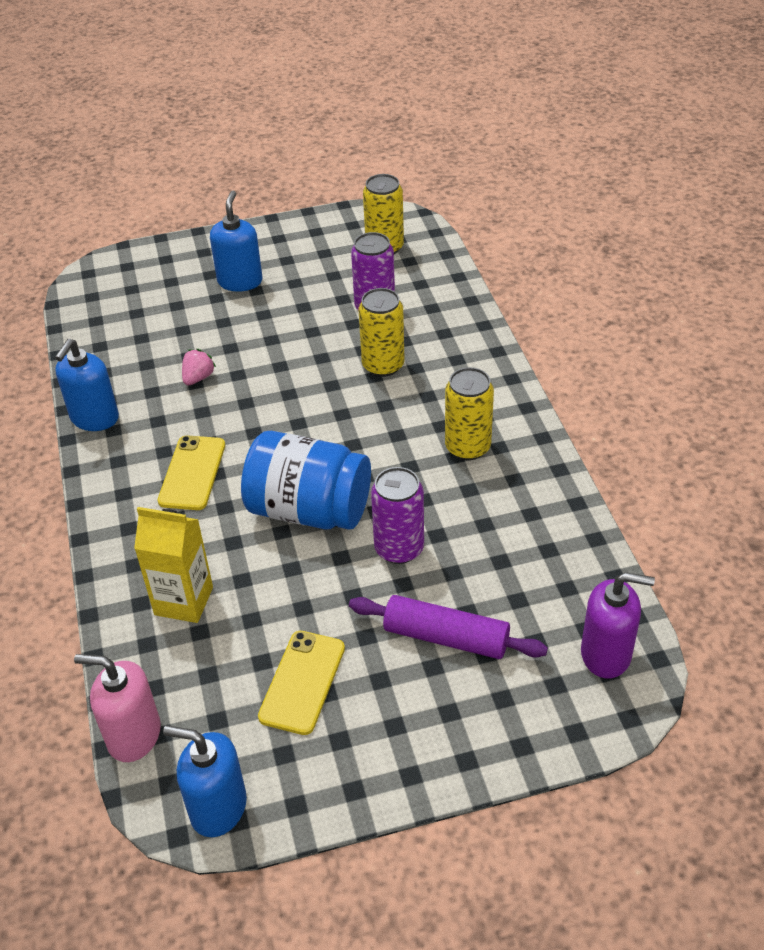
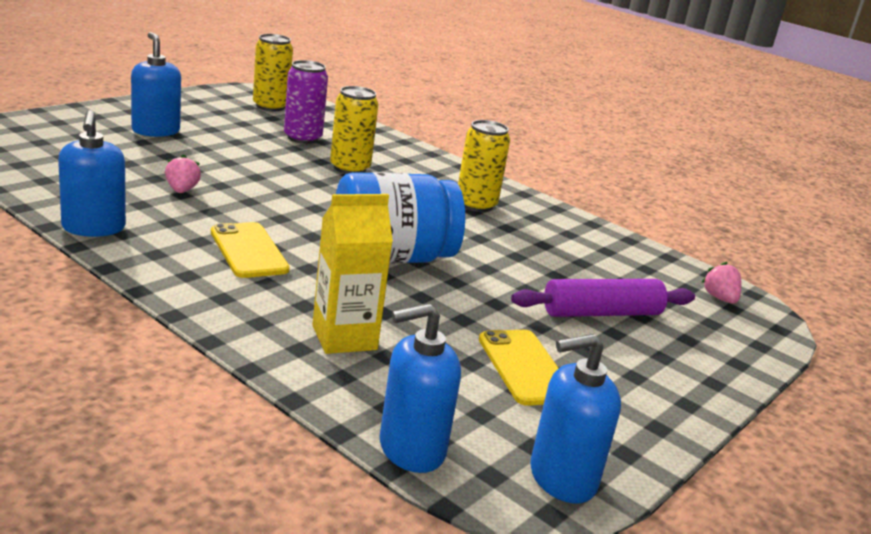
camera: 40 degrees left, 20 degrees down
(133, 735) = (411, 449): pink soap dispenser -> blue soap dispenser
(399, 548) = (497, 268): purple can -> none
(606, 654) = (719, 298): purple soap dispenser -> pink strawberry

